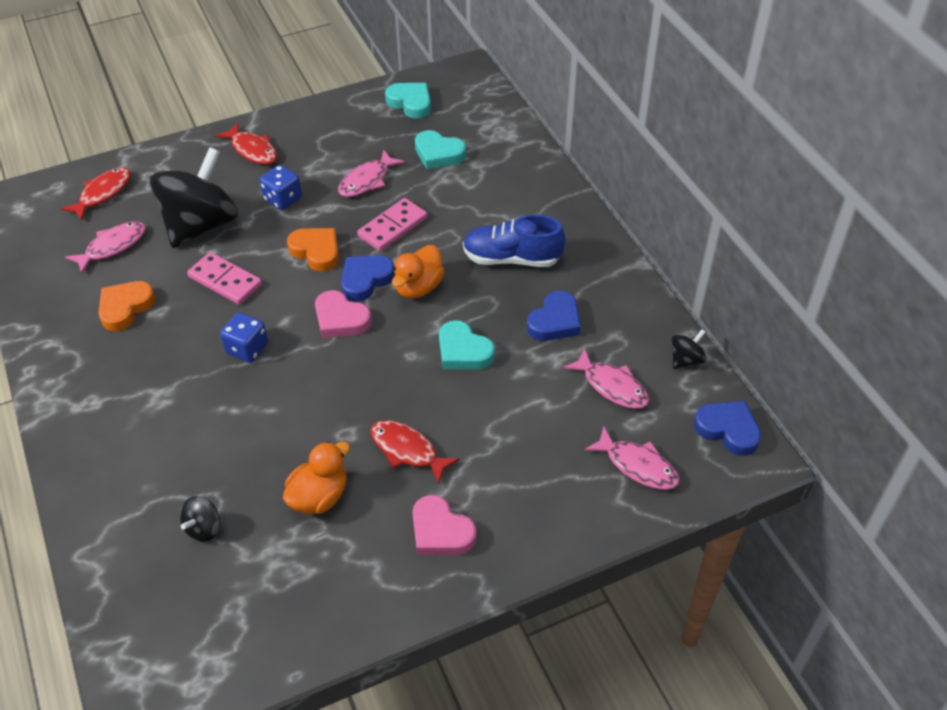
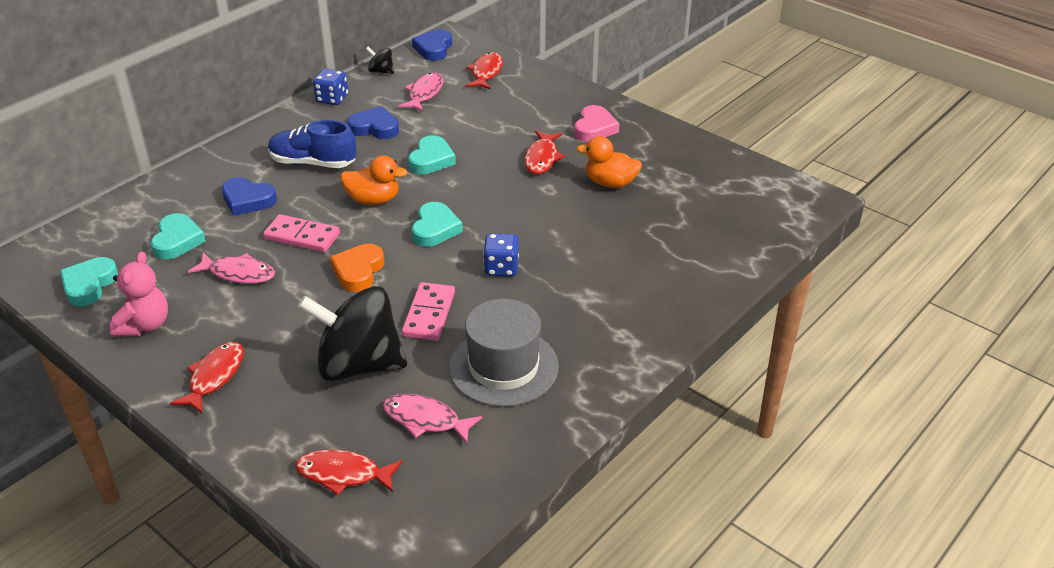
camera: 115 degrees left, 10 degrees down
(125, 308) = (503, 367): orange heart -> grey hat
(204, 528) = (678, 224): black spinning top -> none
(283, 199) = (291, 321): blue dice -> blue dice (332, 99)
(339, 124) = (144, 325): none -> pink teddy bear
(340, 319) = (435, 229): pink heart -> turquoise heart
(365, 280) = (380, 230): blue heart -> blue heart (248, 200)
(511, 258) = (313, 163): blue shoe -> blue shoe turned 120 degrees clockwise
(637, 465) = (486, 72): pink fish -> red fish

